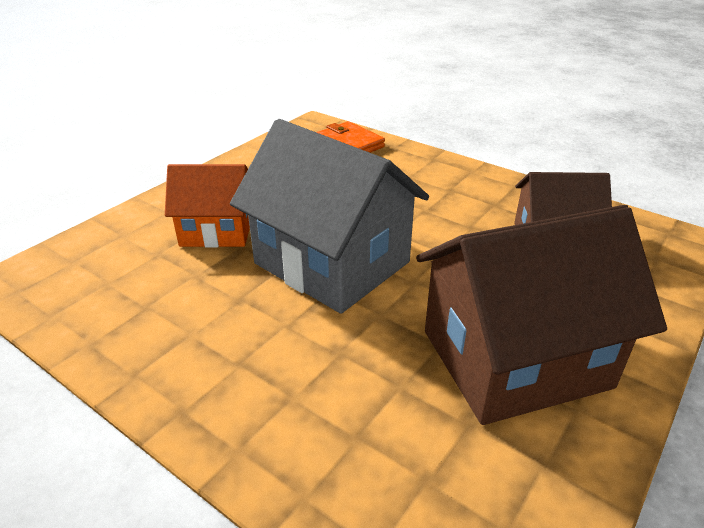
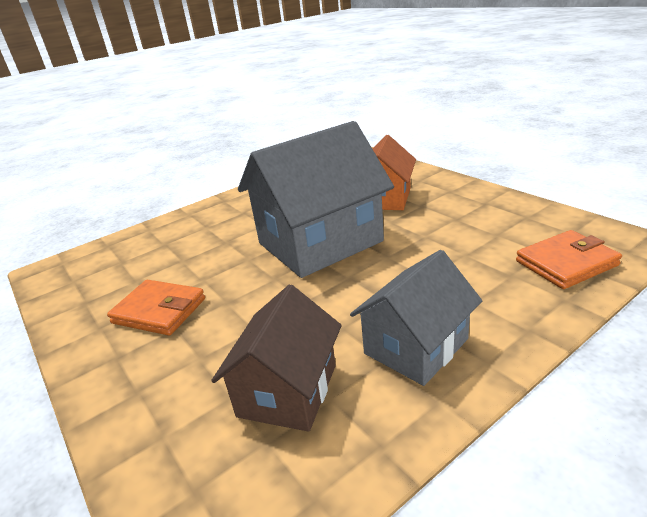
camera: 110 degrees right, 5 degrees down
(473, 194) = (416, 346): none -> grey house
(515, 359) = (159, 311): brown house -> orange wallet

